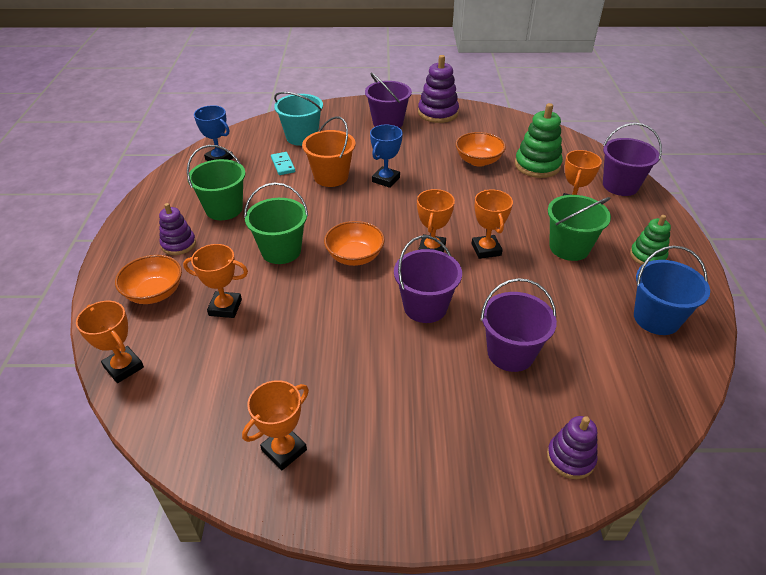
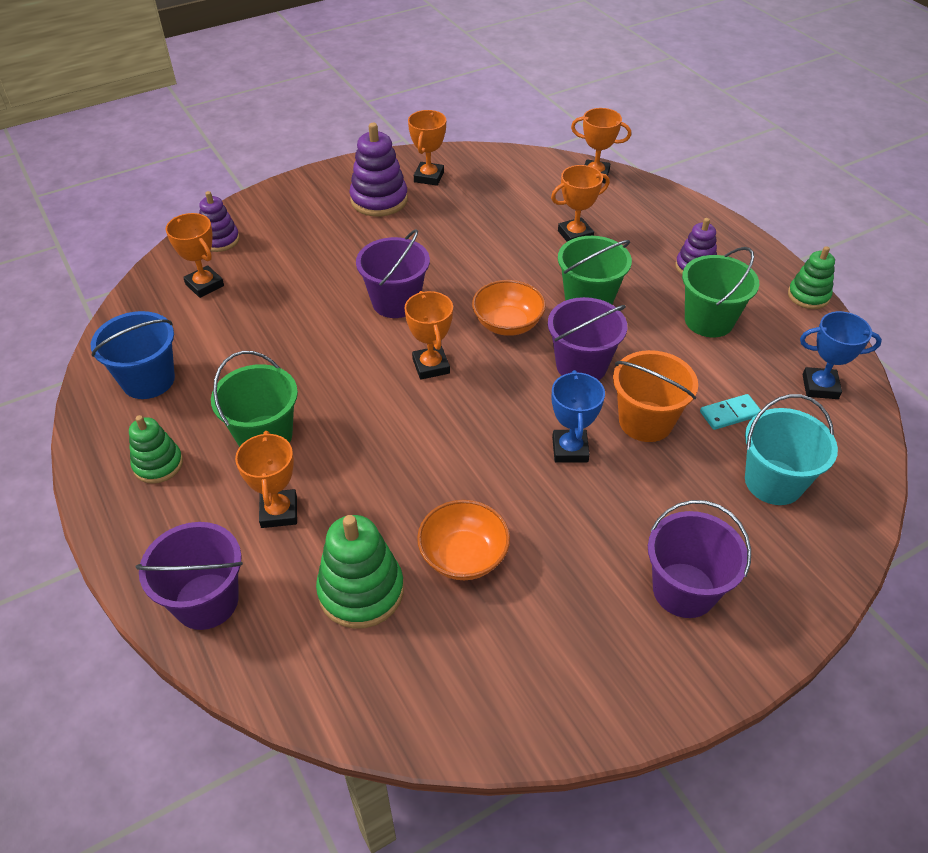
camera: 150 degrees right, 5 degrees up
(143, 199) = (808, 296): none -> green stacking toy
(154, 293) = (649, 222): orange bowl -> none
(283, 165) = (730, 414): turquoise domino -> turquoise domino turned 60 degrees counterclockwise
(438, 113) = (623, 673): purple stacking toy -> purple stacking toy (379, 200)
(486, 249) = (367, 391): orange trophy -> orange trophy (204, 285)
(510, 353) = (293, 292): purple bucket -> purple bucket (581, 365)

